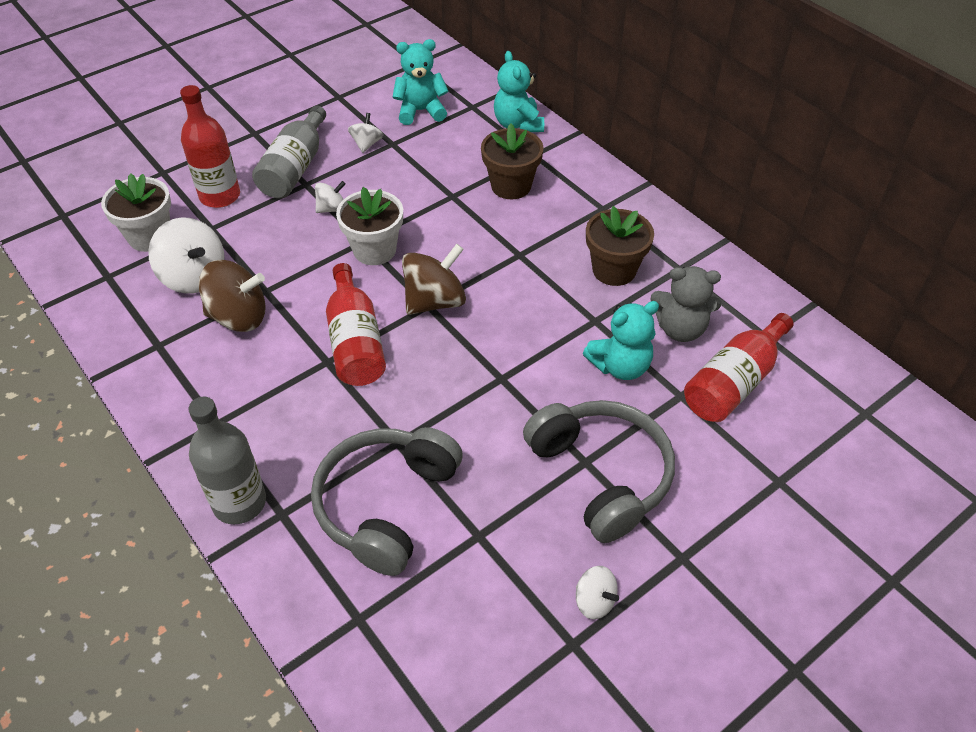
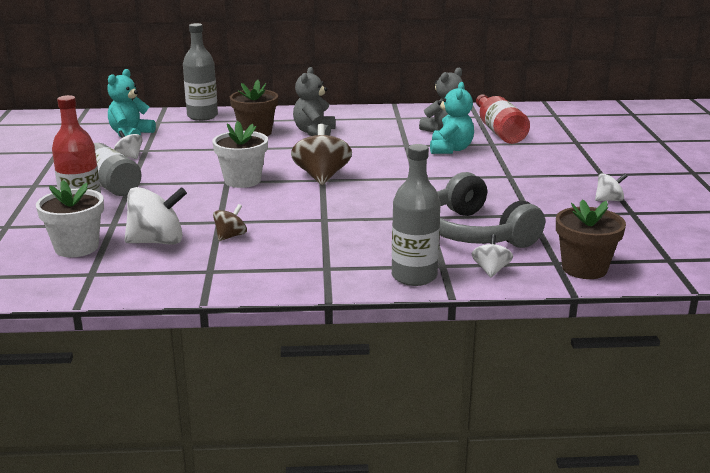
camera: 55 degrees left, 25 degrees down
(238, 317) = (230, 236): brown spinning top -> brown spinning top, size x0.54
(332, 209) = (175, 182): white spinning top -> white spinning top (491, 270)
(355, 342) = (320, 207): red bottle -> none
(518, 124) = (202, 116): turquoise teddy bear -> grey bottle
(558, 226) = (314, 132): none -> grey teddy bear
(601, 475) = (524, 175): grey headphones -> none
(614, 270) = (374, 130): brown flower pot -> brown flower pot (584, 268)

